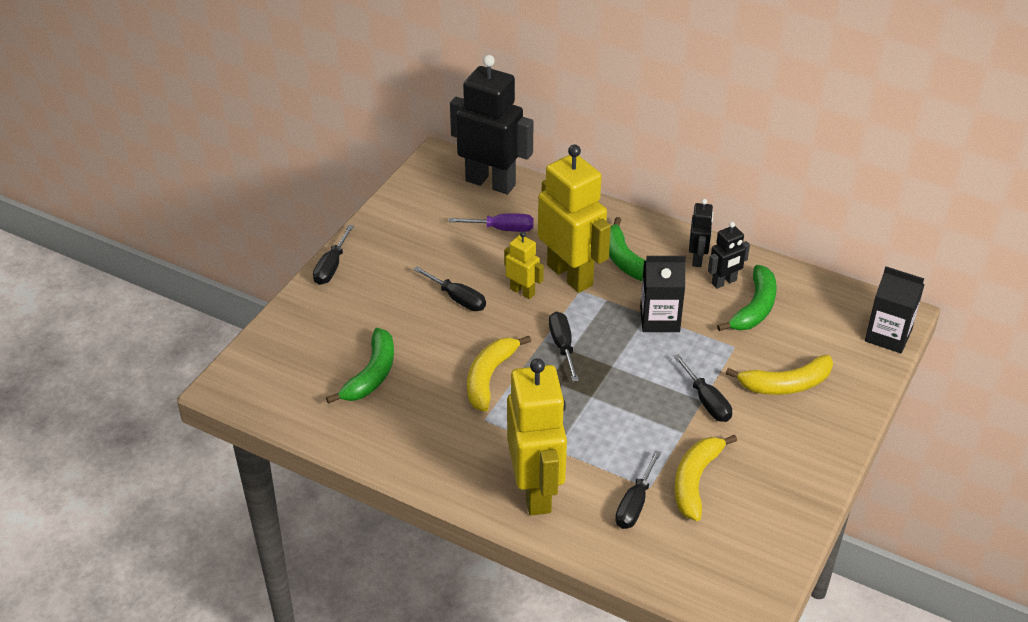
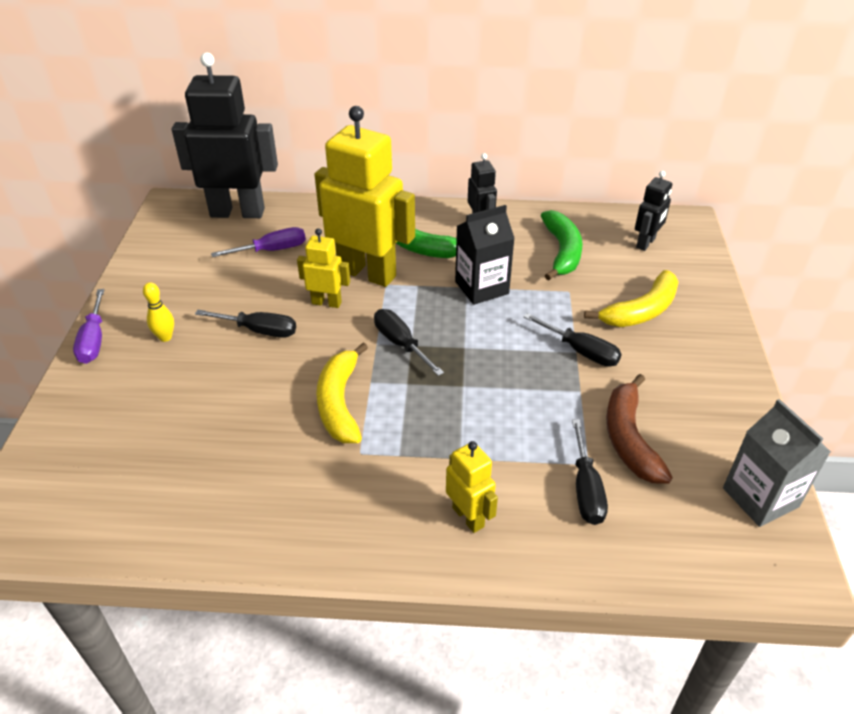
camera: 25 degrees left, 0 degrees up
(331, 266) = (94, 340): black screwdriver -> purple screwdriver
(371, 374) = (196, 446): green banana -> none
(384, 281) = (165, 337): none -> yellow bowling pin
(536, 491) = (468, 517): yellow robot -> yellow robot, size x0.48
(695, 481) = (629, 438): yellow banana -> brown banana
(724, 282) = (518, 237): black robot -> black robot (646, 243)
(765, 558) = (760, 497): none -> grey carton
(888, 335) = (693, 240): black carton -> none

